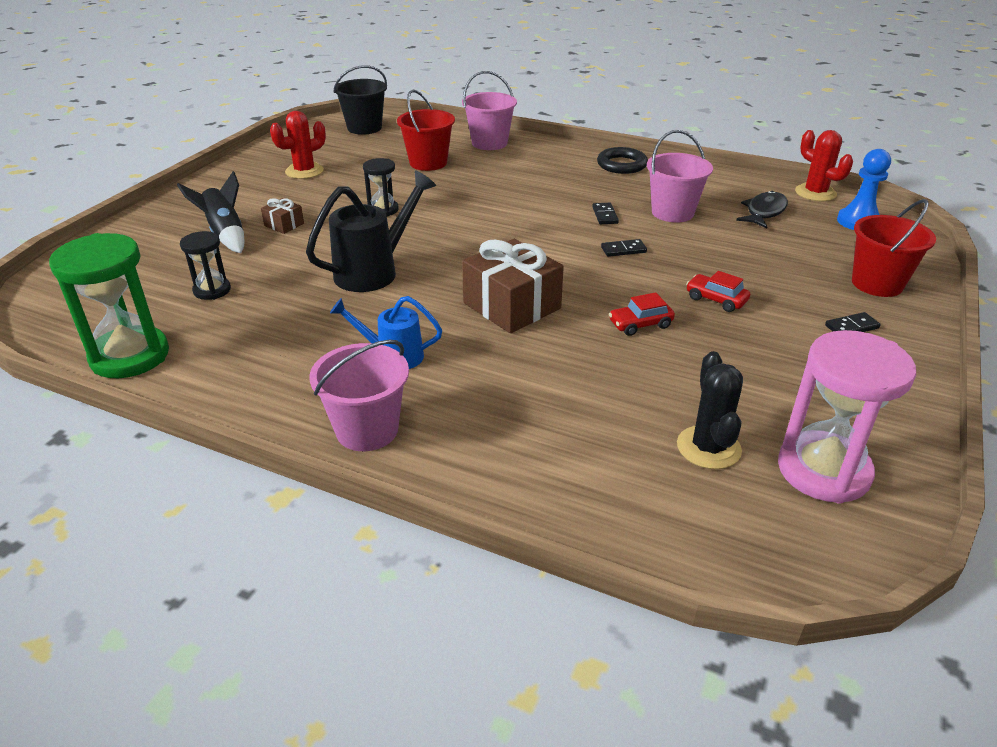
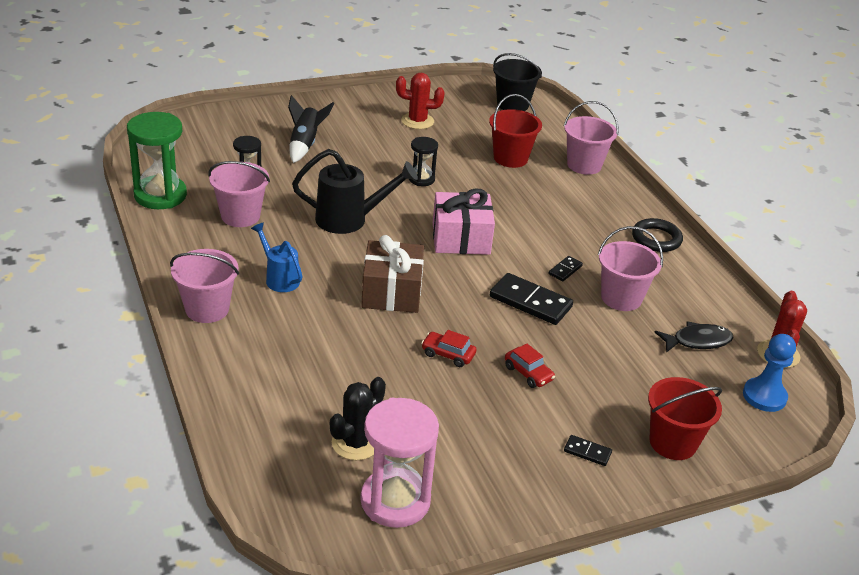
camera: 40 degrees right, 0 degrees up
(258, 325) = (240, 216): none -> pink bucket
(284, 225) = (346, 156): brown gift -> none
(492, 235) = (461, 238): none -> pink gift
(623, 250) = (530, 302): black domino -> black domino, size x2.01
(716, 300) = (528, 373): red car -> red car turned 150 degrees clockwise

